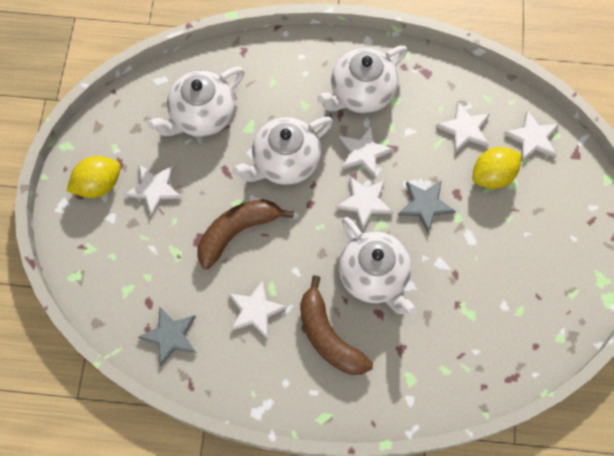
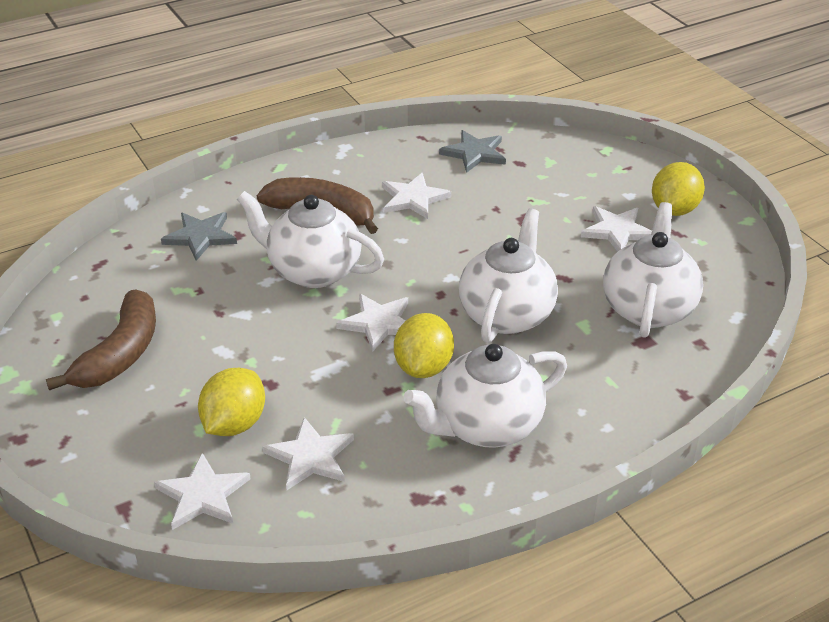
camera: 145 degrees right, 30 degrees down
(237, 232) = (494, 239): brown banana -> brown banana (120, 354)
(361, 93) = (486, 426): white teapot -> white teapot turned 135 degrees counterclockwise
(363, 152) = (423, 367): white star -> yellow lemon
(425, 205) = (302, 354): grey star -> grey star (200, 237)

